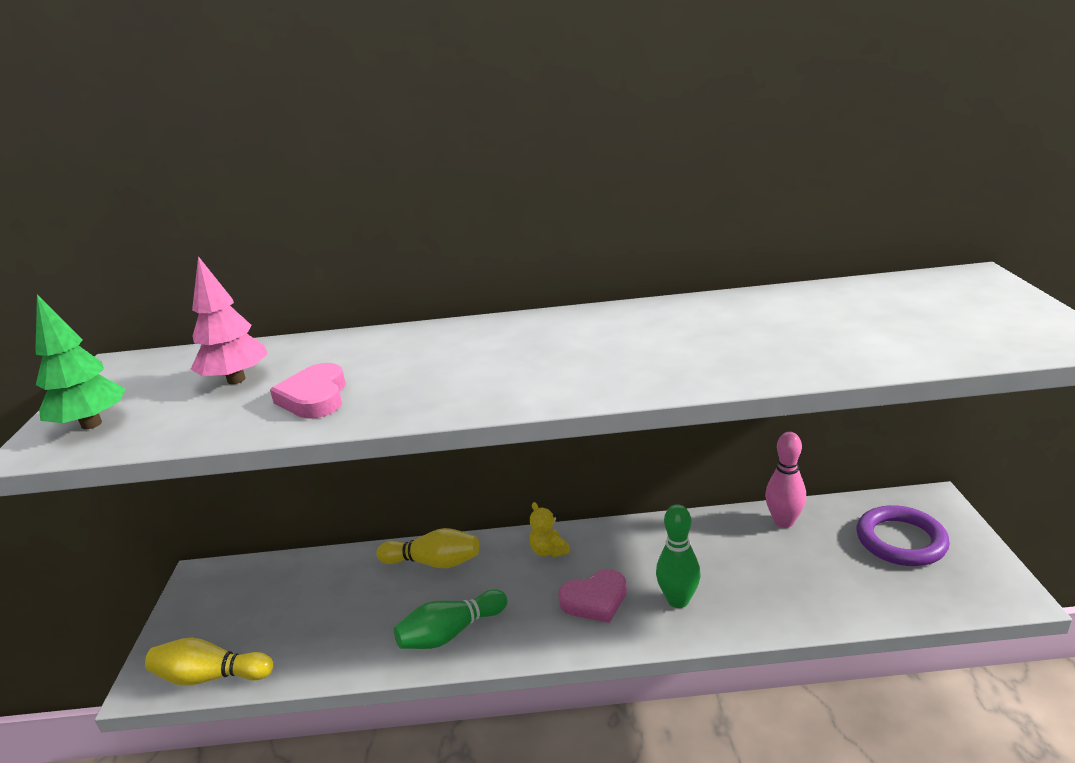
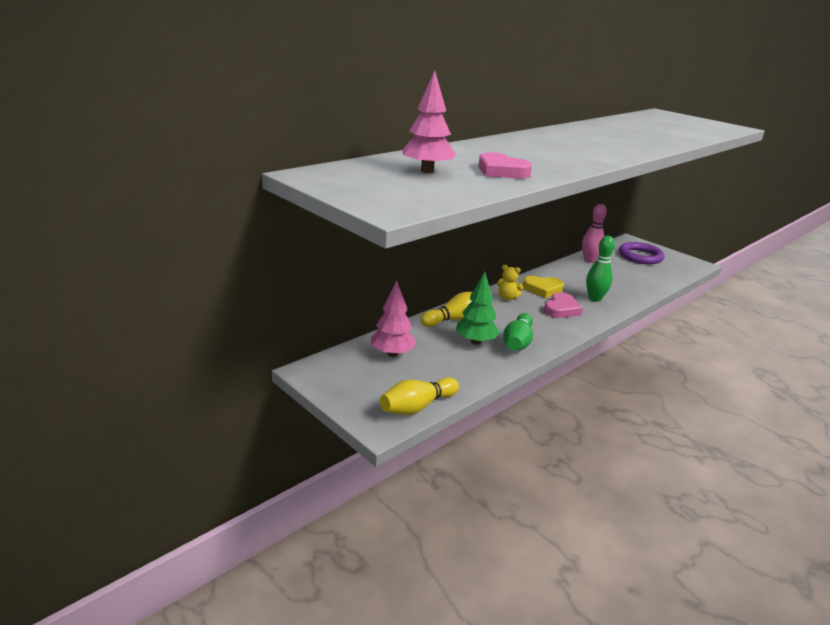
camera: 45 degrees left, 0 degrees up
(91, 424) = (393, 198): green tree -> green tree (475, 342)
(297, 587) = (392, 354): none -> pink tree
(621, 553) = (542, 289): none -> yellow heart

